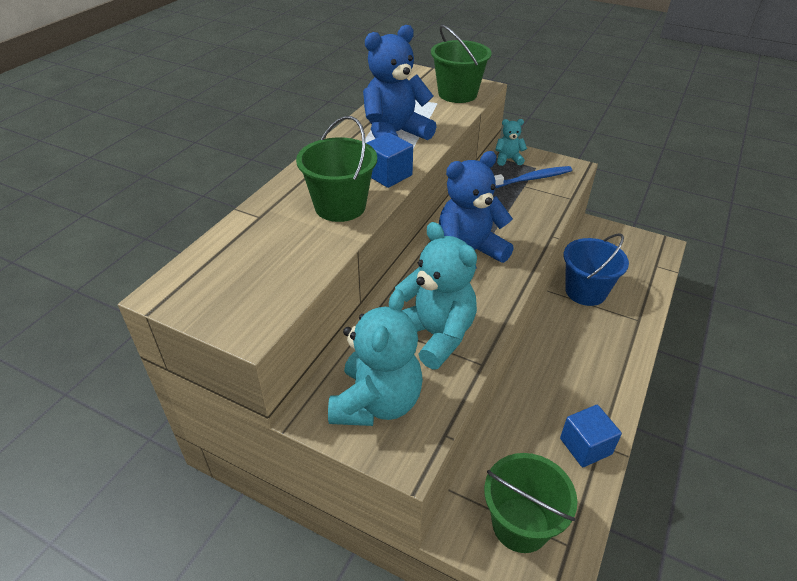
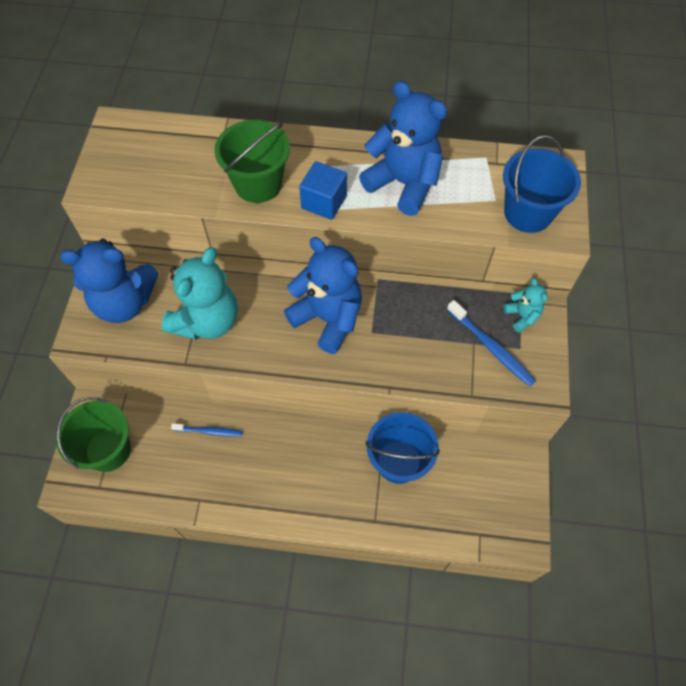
camera: 70 degrees right, 20 degrees up
(376, 403) = (124, 302): turquoise teddy bear -> blue teddy bear
(457, 94) = (528, 213): green bucket -> blue bucket
(522, 418) = (209, 431): none -> blue toothbrush
(585, 446) = (194, 488): blue cube -> none

